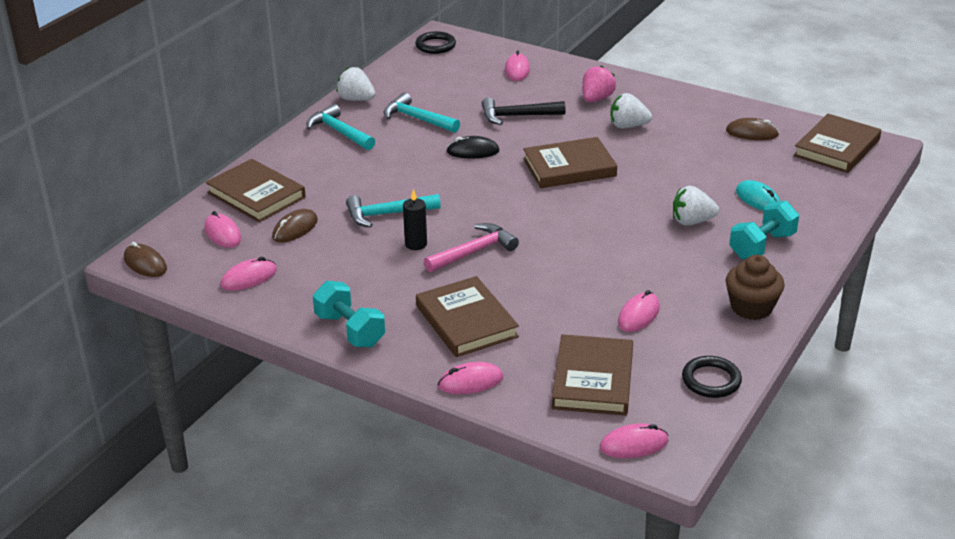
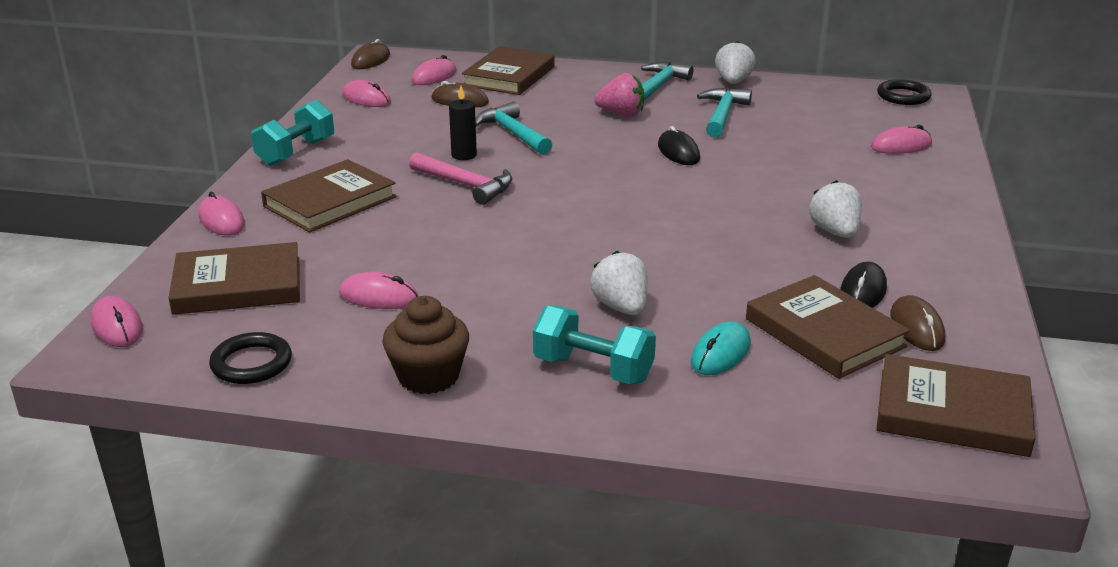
camera: 70 degrees right, 5 degrees down
(517, 116) = (785, 163): black hammer -> none
(569, 167) = (691, 209): brown book -> brown book (824, 333)
(596, 99) = (885, 202): pink strawberry -> pink strawberry (621, 114)
(705, 137) = (862, 291): none -> black mouse

